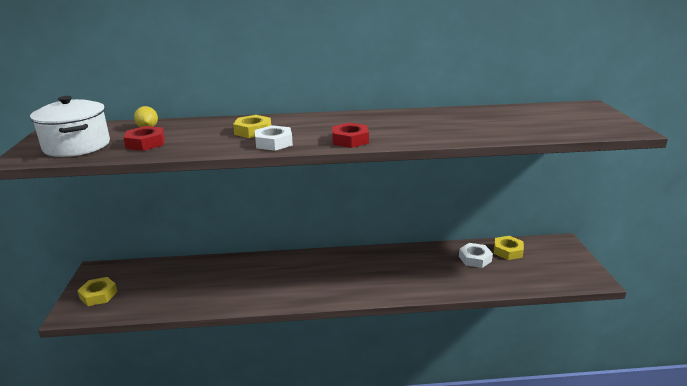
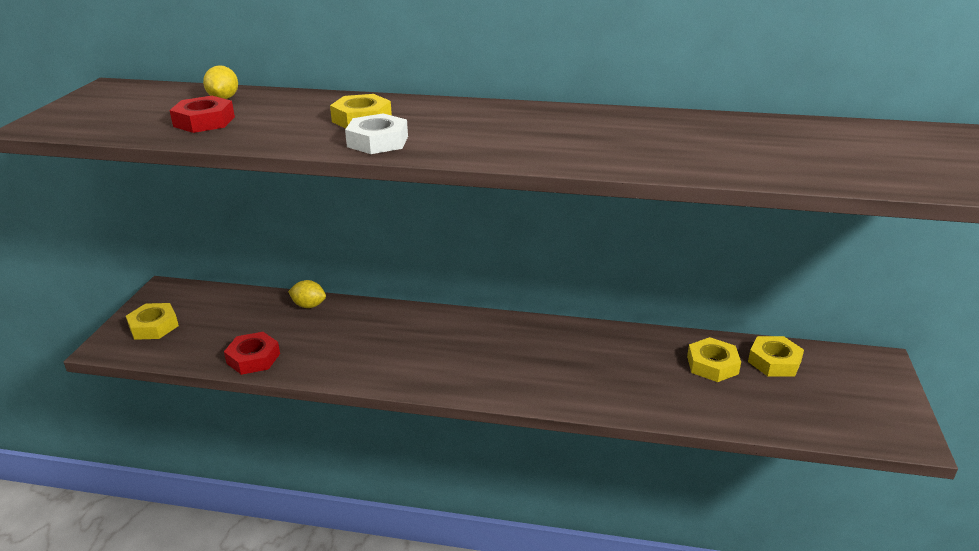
camera: 15 degrees right, 5 degrees up
(77, 146) = (116, 116): white pot -> none
(206, 264) = (309, 305): none -> yellow lemon
(350, 140) = (493, 150): red nut -> red nut (253, 358)
(475, 259) = (712, 365): white nut -> yellow nut

